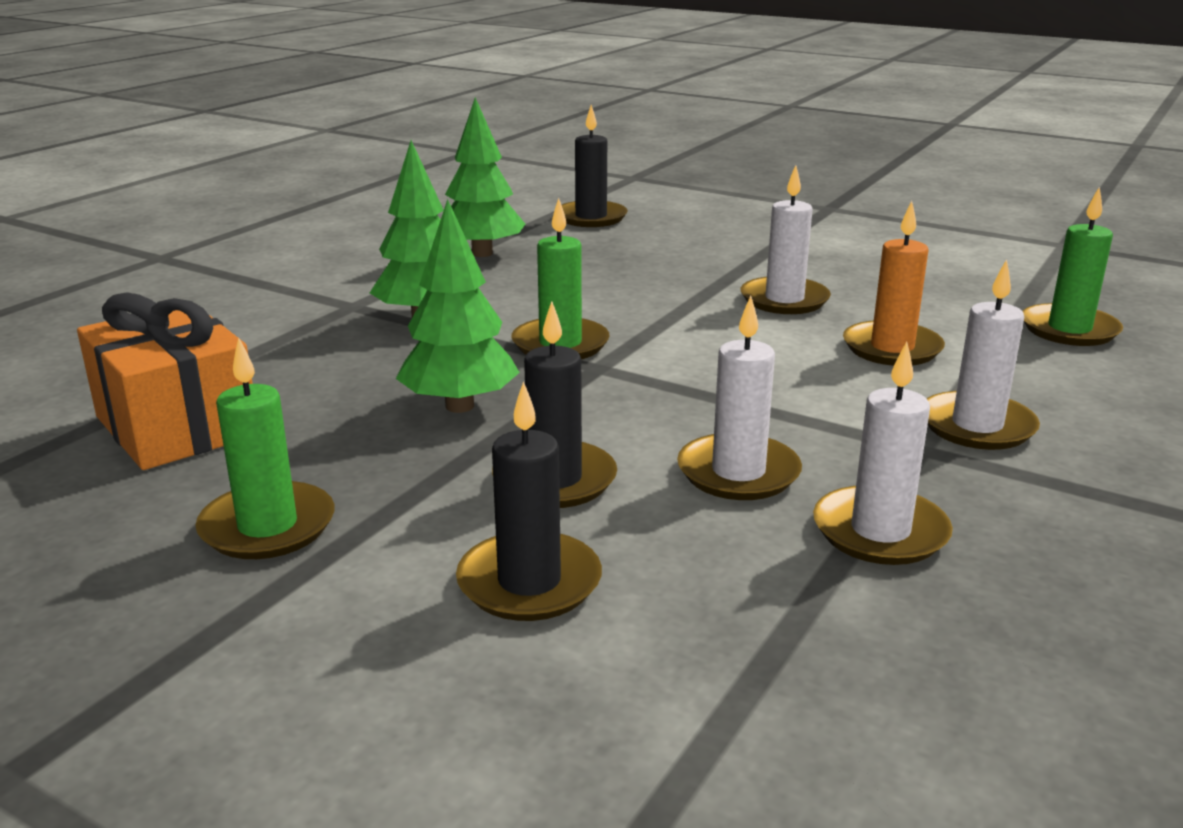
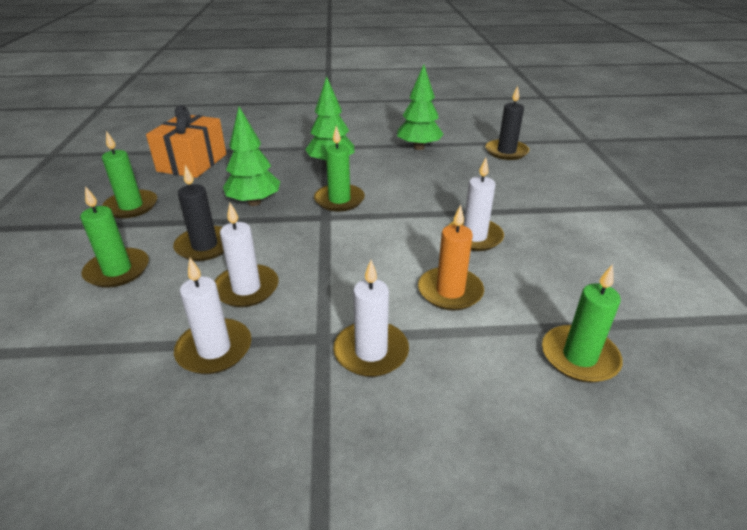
camera: 55 degrees right, 10 degrees up
(529, 582) = (117, 270): black candle -> green candle

